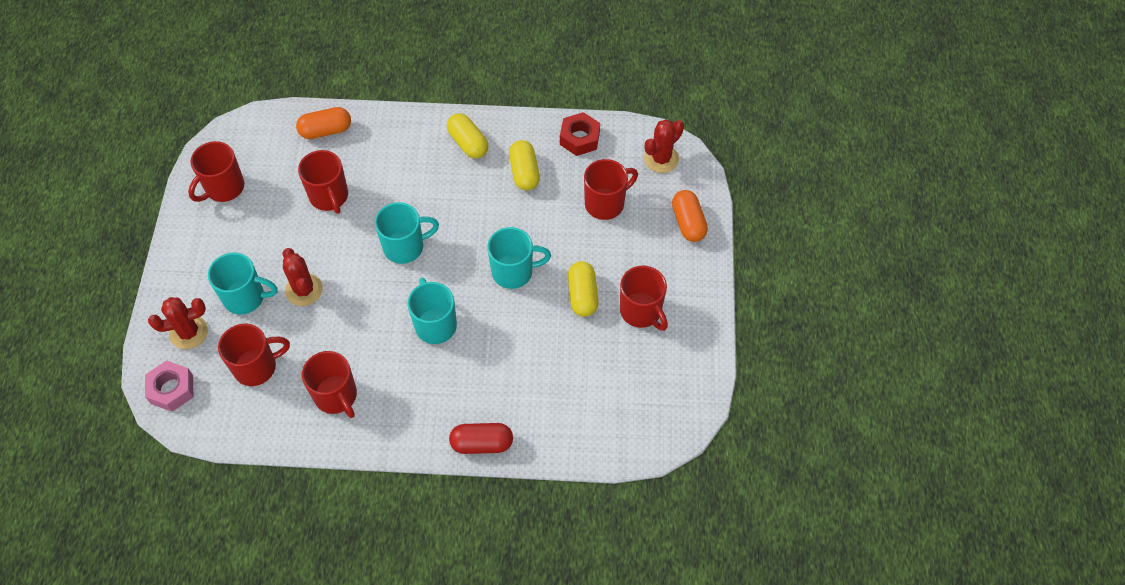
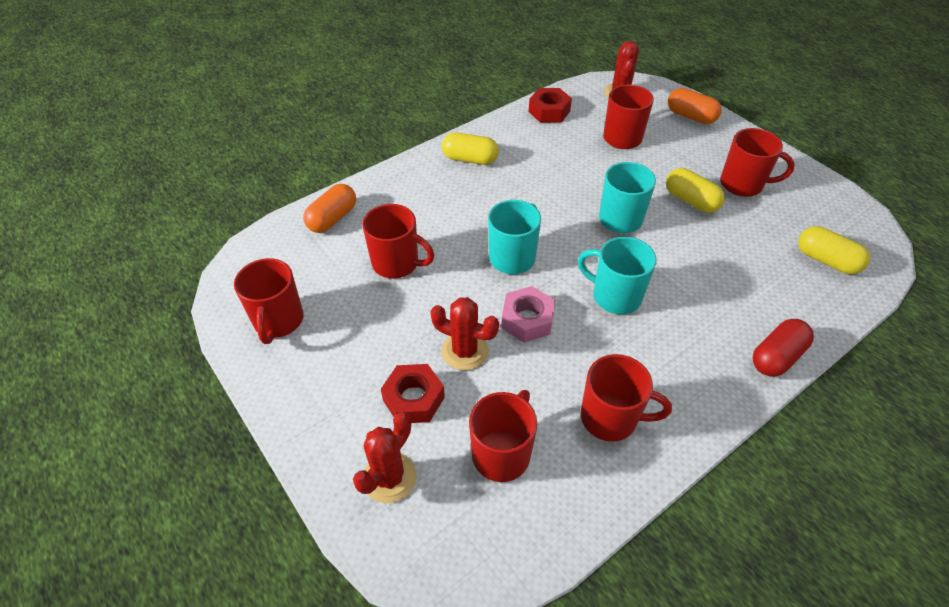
camera: 40 degrees left, 10 degrees down
(172, 389) = (436, 552): pink nut -> pink nut (527, 320)
(245, 297) = (413, 399): turquoise mug -> red nut
(524, 172) = (538, 152): yellow capsule -> yellow capsule (826, 260)

